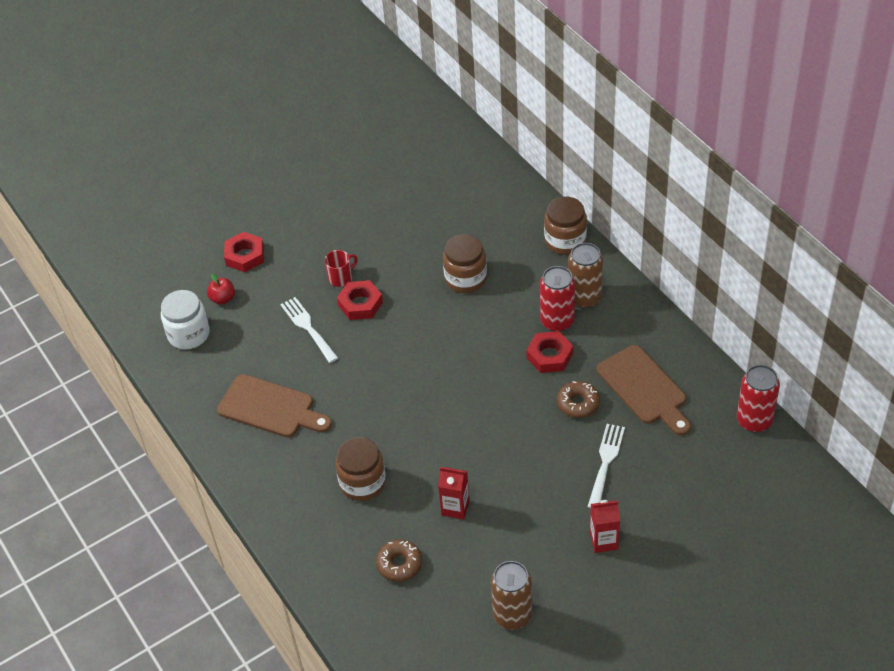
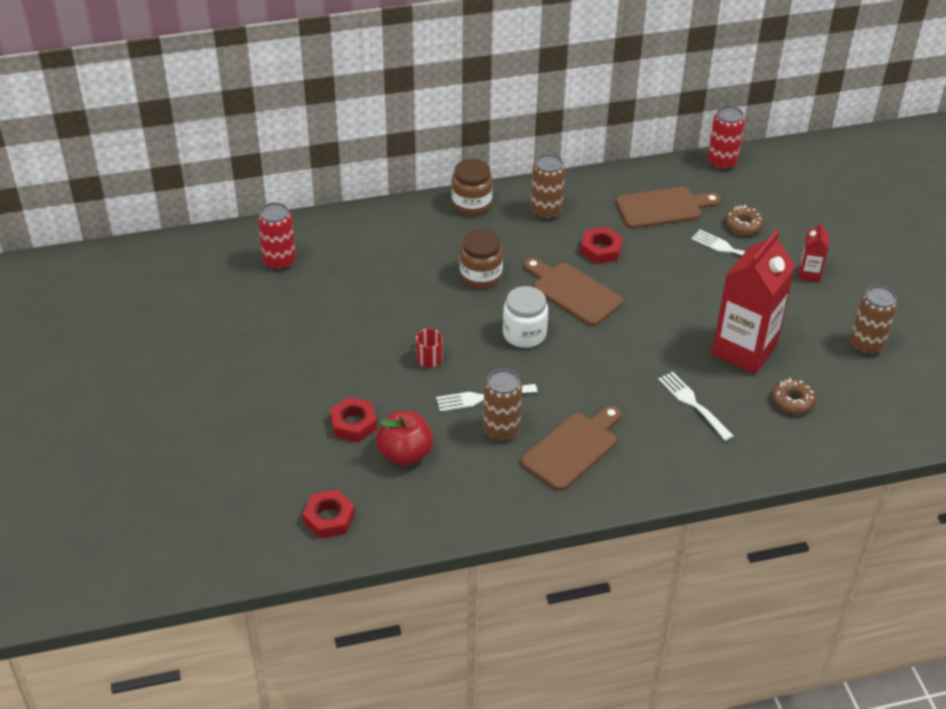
camera: 75 degrees left, 5 degrees down
(188, 334) = (440, 492): white jar -> white jar (524, 334)
(223, 299) = (405, 454): red apple -> red apple, size x1.82
(273, 352) = (501, 430): none -> brown can
(360, 304) = (472, 353): red nut -> red nut (329, 518)
(362, 483) = (693, 403): brown jar -> white fork
(455, 508) = (744, 350): red carton -> red carton, size x2.22
(476, 352) = (573, 292): none -> brown cutting board
(557, 321) = (564, 235): red can -> red can (279, 261)
(578, 403) = (661, 248): brown donut -> brown donut (743, 225)

